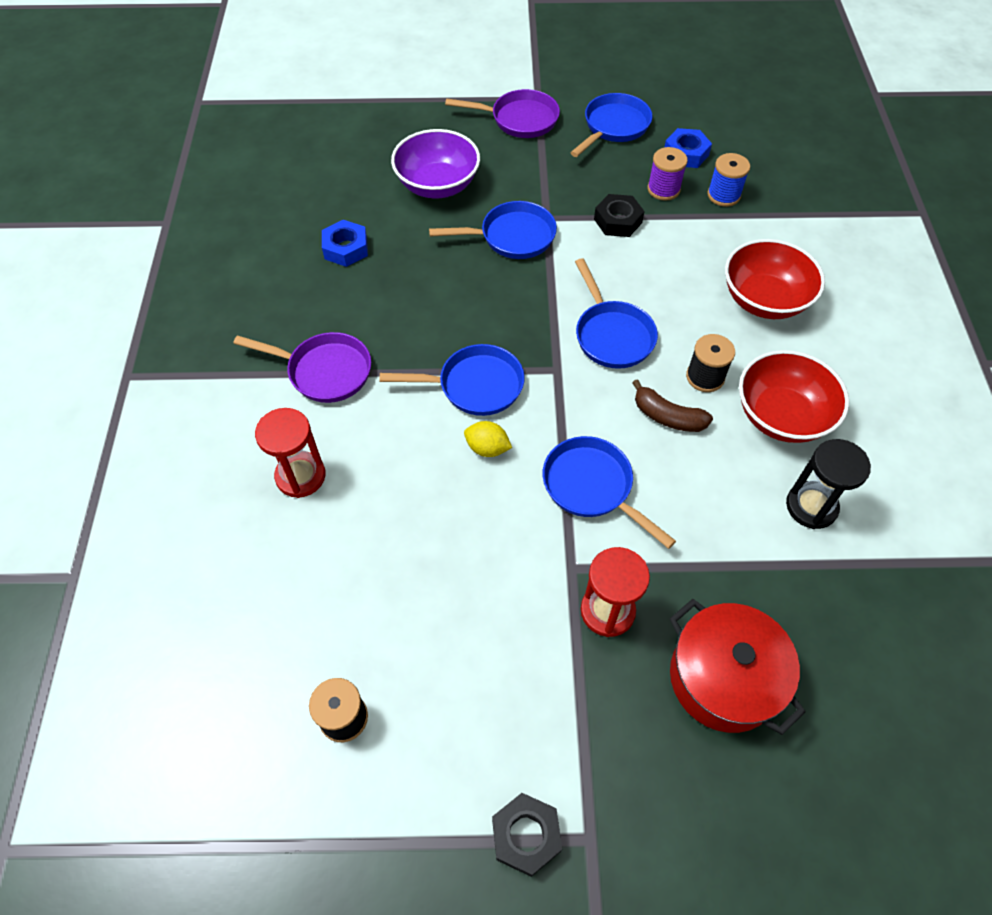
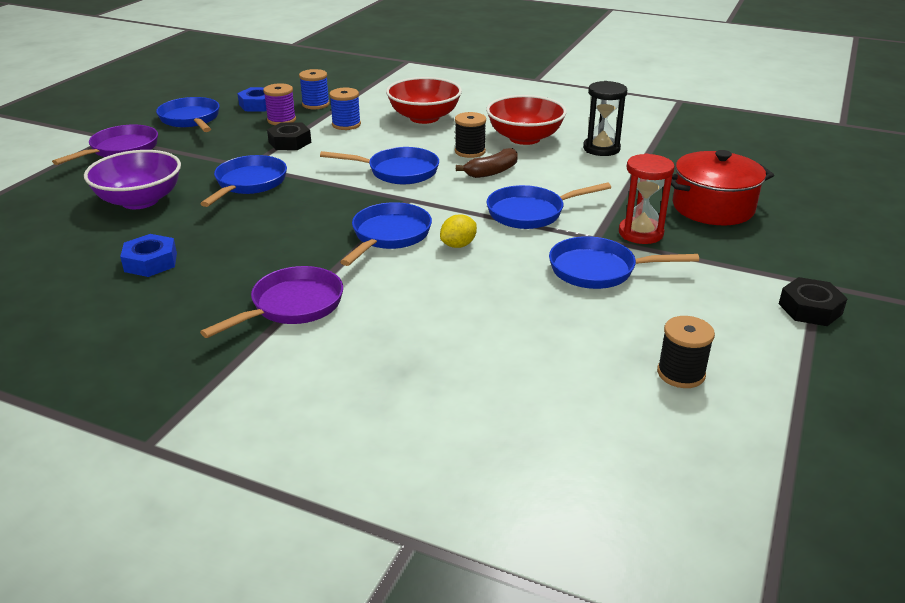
camera: 65 degrees left, 25 degrees down
(300, 476) = (406, 345): red hourglass -> none
(502, 590) = (598, 270): none -> blue pan
(692, 243) = (346, 125): none -> blue spool

